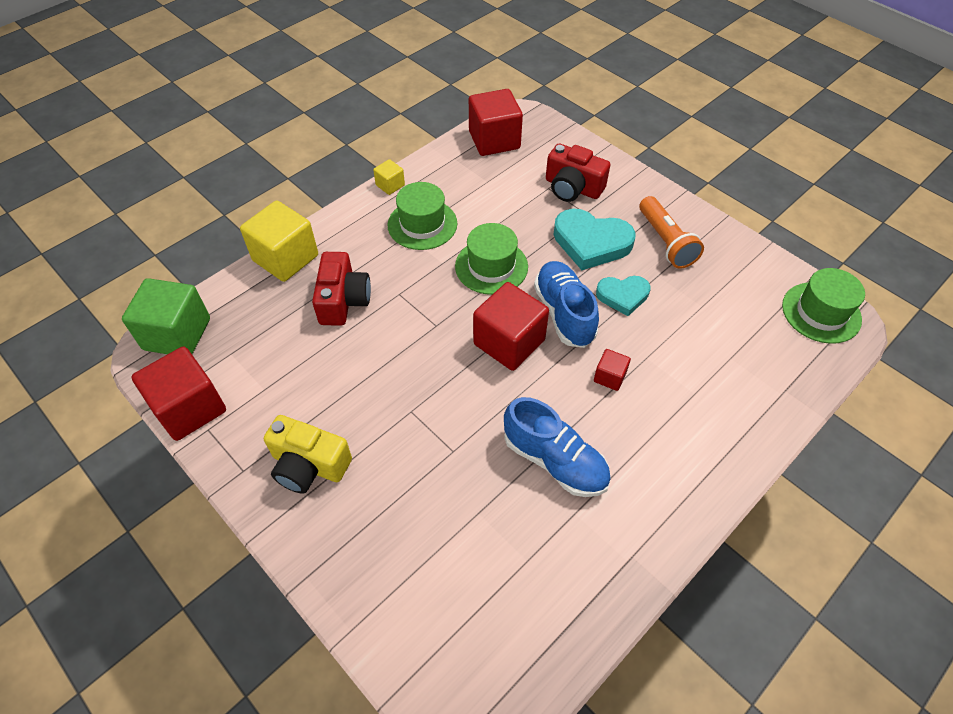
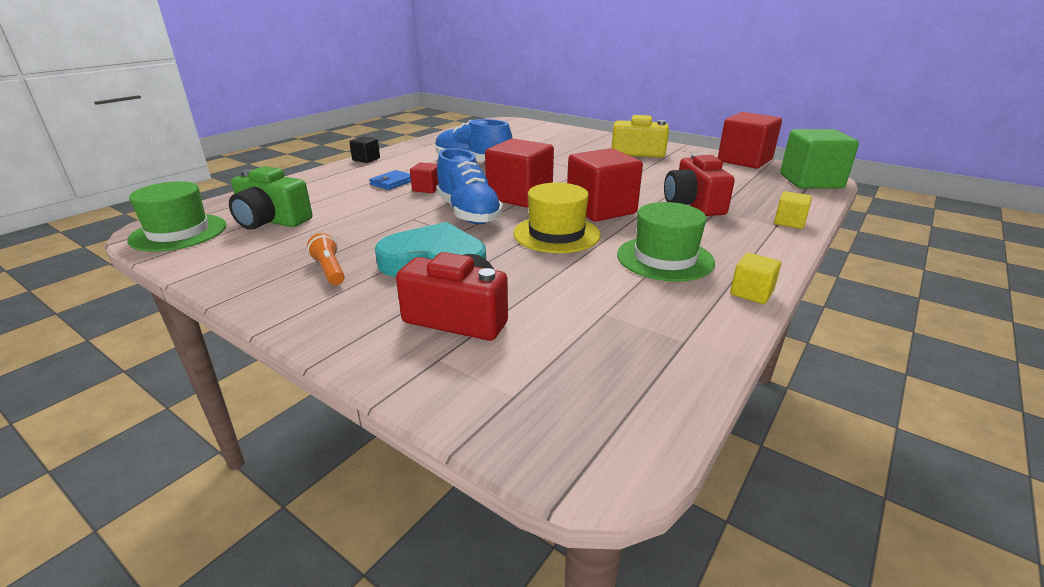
camera: 170 degrees right, 25 degrees down
(285, 258) = (789, 222): yellow cube -> yellow cube, size x0.48
(491, 266) = (556, 234): green hat -> yellow hat
(494, 140) = (629, 383): red cube -> red cube (601, 209)
(623, 296) = (403, 227): turquoise heart -> none
(653, 401) = (392, 182): none -> blue wallet
(666, 242) = (329, 270): orange flashlight -> orange flashlight, size x0.59
(710, 497) = (366, 159): none -> black cube
(749, 323) = (271, 221): none -> green camera

